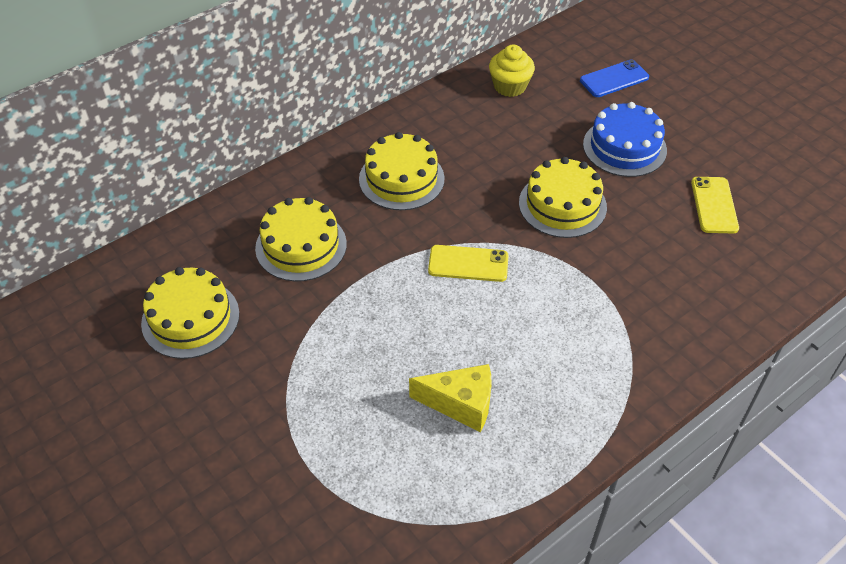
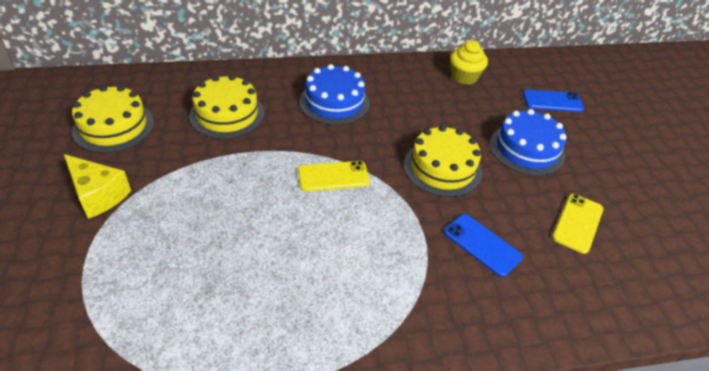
camera: 25 degrees right, 5 degrees down
(401, 179) = (334, 102): yellow cake -> blue cake
(461, 404) = (236, 275): yellow cheese -> yellow cheese (98, 195)
(468, 264) = (333, 176): yellow phone -> yellow phone turned 45 degrees counterclockwise
(649, 266) = (482, 245): none -> blue phone

